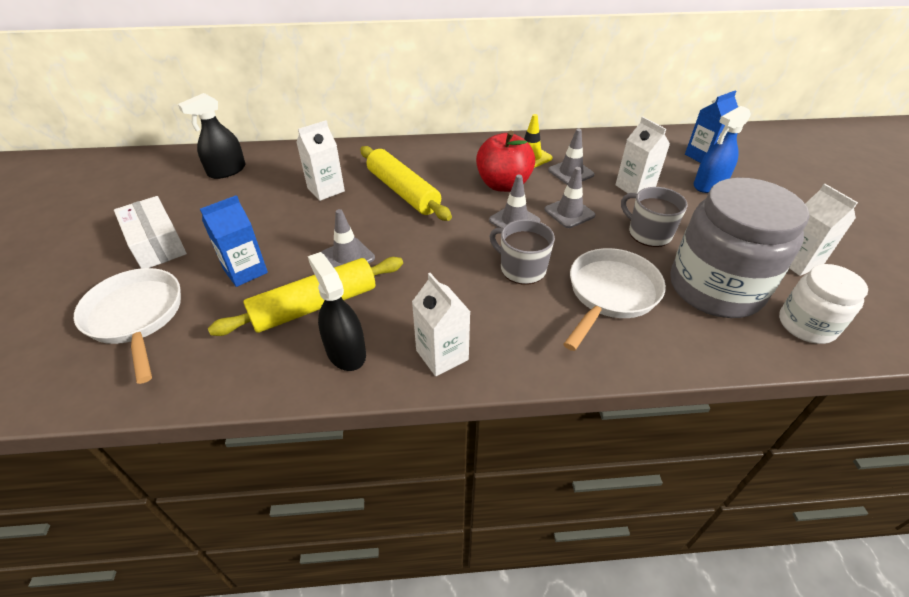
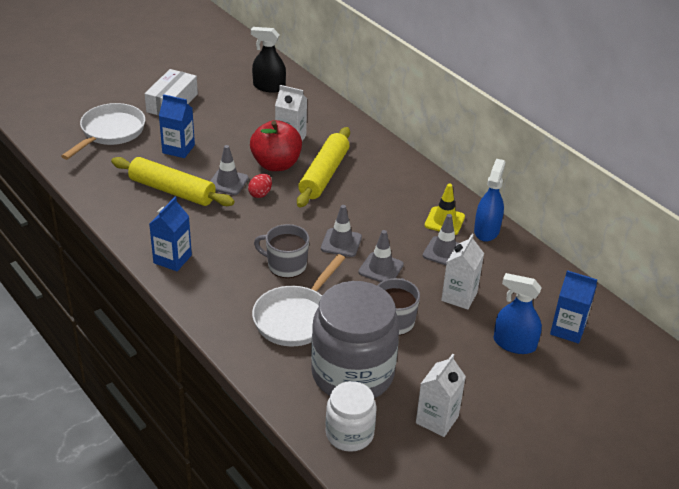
camera: 55 degrees right, 5 degrees down
(345, 352) = (145, 220): black spray bottle -> none
(391, 241) = (260, 194): none -> red egg
(442, 355) = (172, 259): white carton -> blue carton
(503, 184) = (385, 220): red apple -> red apple (276, 164)
(521, 269) = (286, 265): grey mug -> grey mug turned 75 degrees counterclockwise
(558, 144) = (486, 230): none -> blue spray bottle
(610, 294) = (295, 318): white pan -> white pan turned 120 degrees clockwise

